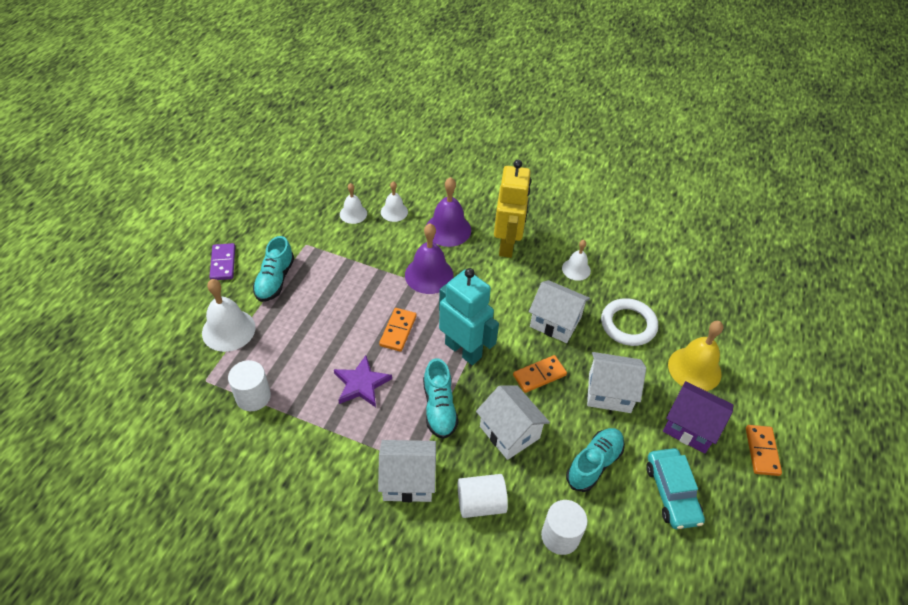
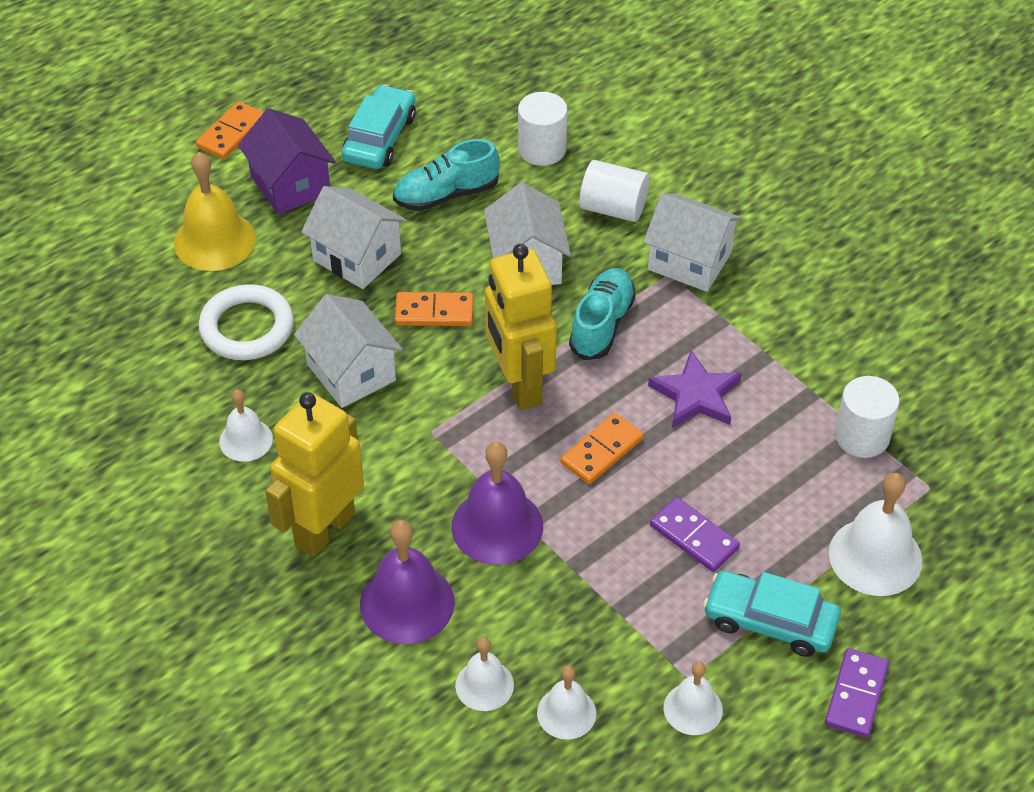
camera: 150 degrees left, 0 degrees up
(275, 280) = (770, 621): turquoise shoe -> turquoise car
(298, 233) = (693, 708): none -> white bell
(328, 305) = (694, 537): none -> purple domino
(463, 350) = (519, 385): turquoise robot -> yellow robot

